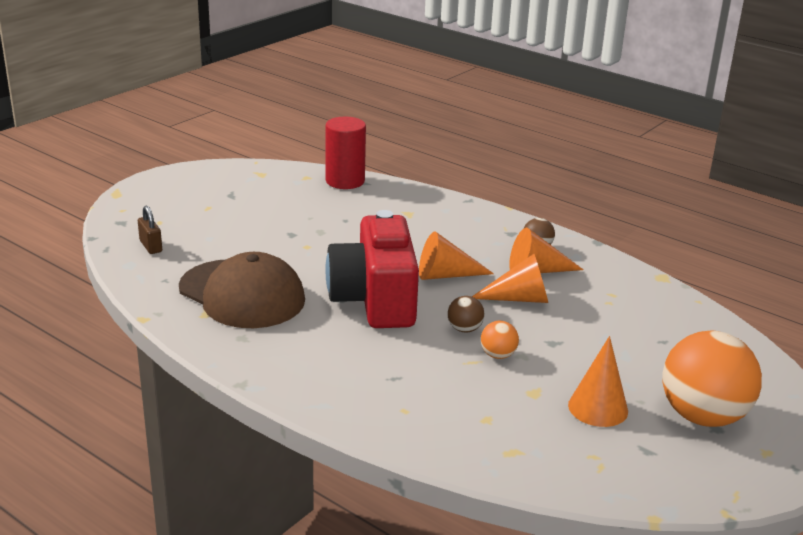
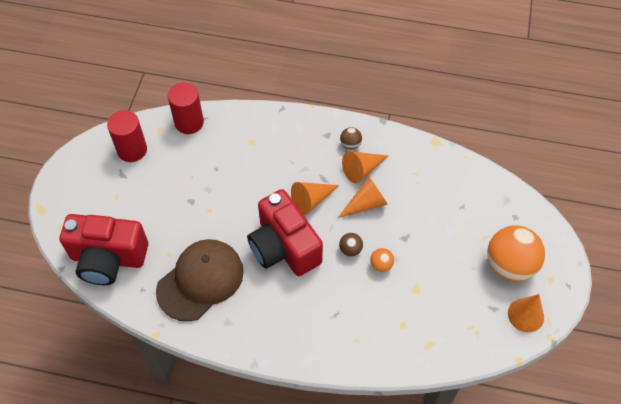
camera: 25 degrees left, 30 degrees up
(151, 246) = (108, 259): brown padlock -> red camera
(242, 294) = (200, 280): brown cap -> brown cap turned 60 degrees counterclockwise
(260, 182) = (132, 150): none -> red cylinder
(598, 408) = (455, 285): orange cone -> orange cone (525, 315)

